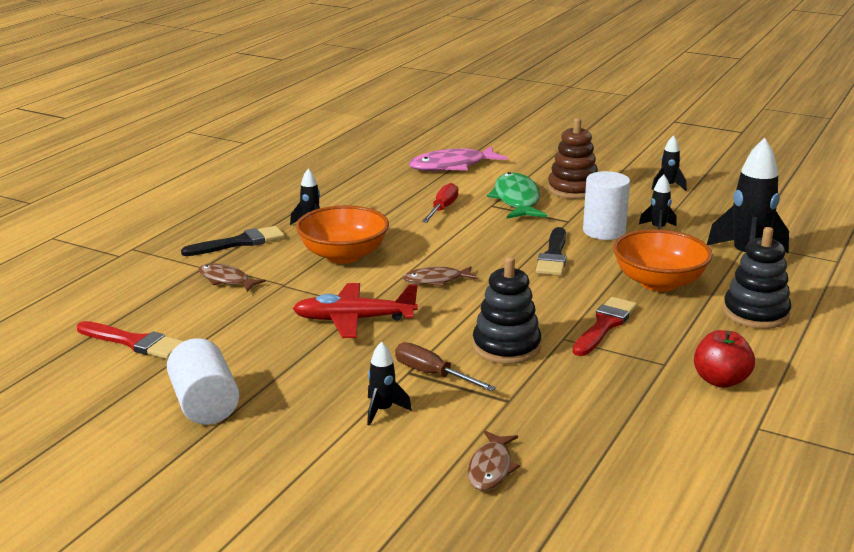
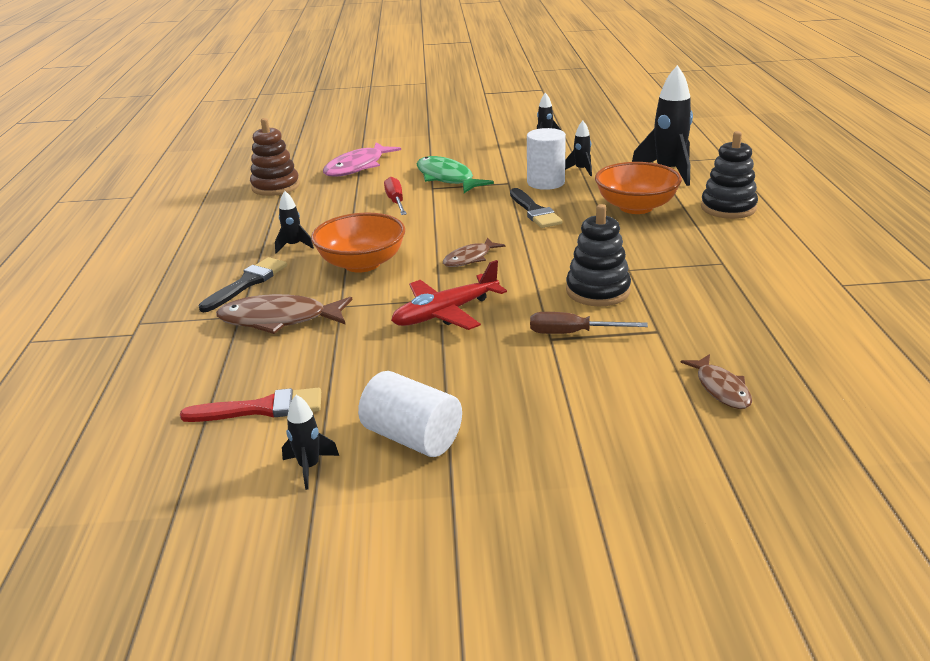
camera: 30 degrees left, 5 degrees up
(226, 280) = (279, 319): brown fish -> brown fish, size x1.68
(383, 410) = (575, 378): black rocket -> black rocket (309, 467)
(573, 189) = (479, 159): brown stacking toy -> brown stacking toy (275, 186)
(605, 325) = (643, 250): red brush -> none
(720, 380) = (774, 261): red apple -> none

